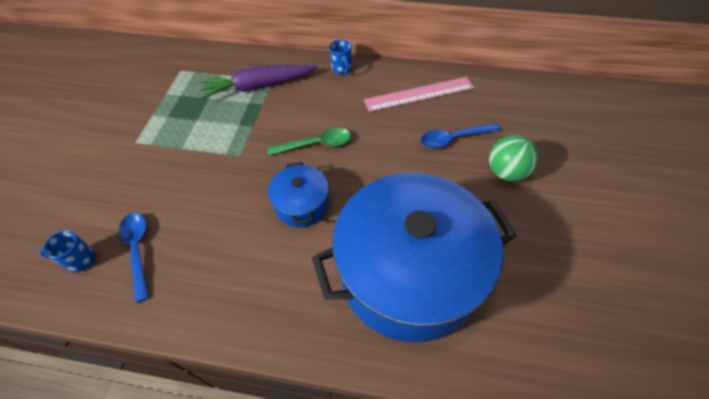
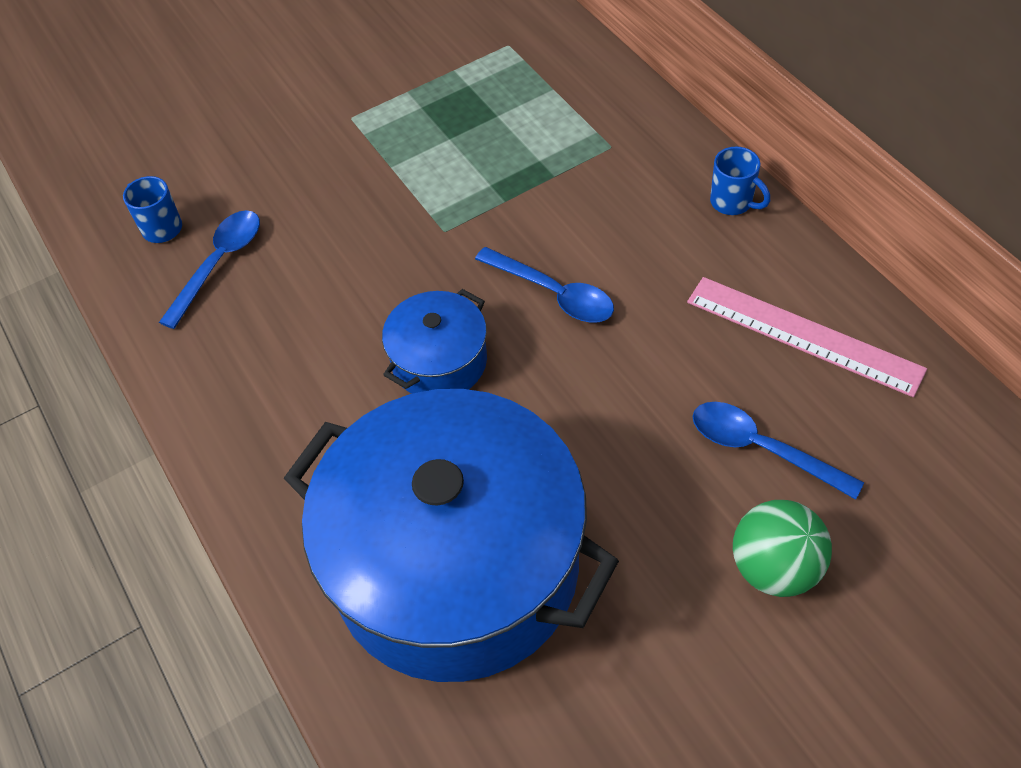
camera: 50 degrees right, 0 degrees up
(258, 86) = (580, 143): purple carrot -> none
(316, 144) = (553, 294): green spoon -> blue spoon
(342, 69) = (732, 202): blue mug -> blue mug turned 75 degrees counterclockwise

